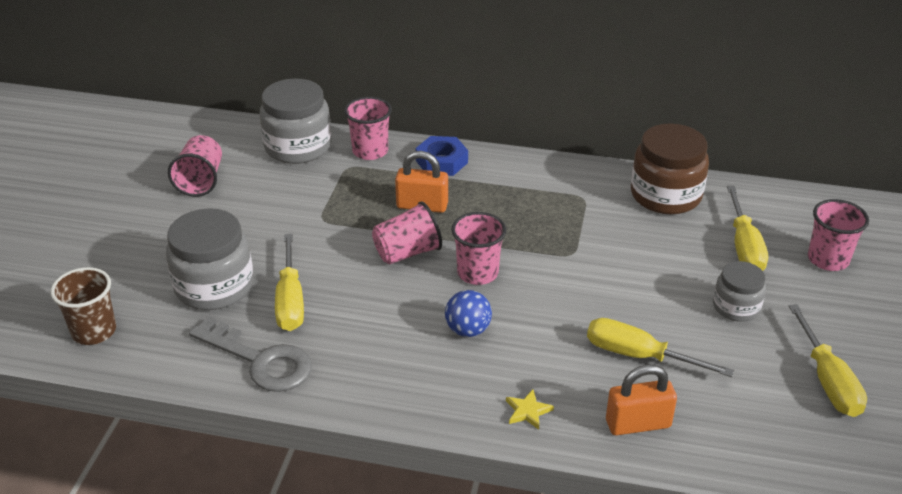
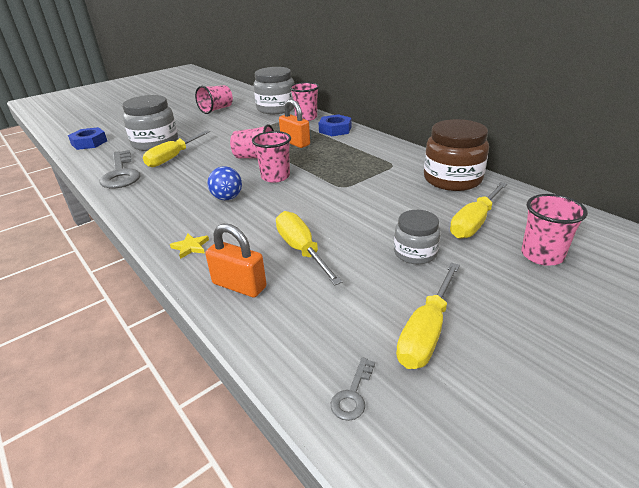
camera: 40 degrees right, 5 degrees down
(94, 331) = (89, 143): brown cup -> blue nut
(839, 458) = (352, 394): none -> grey key

